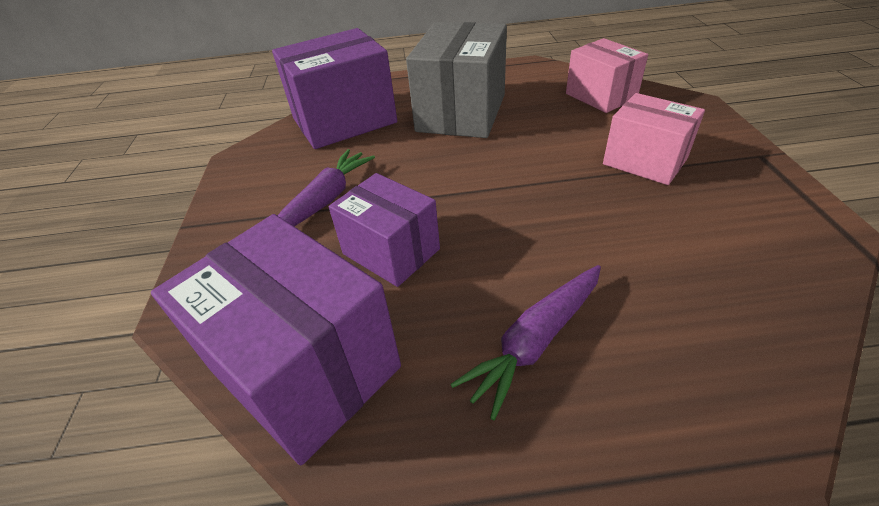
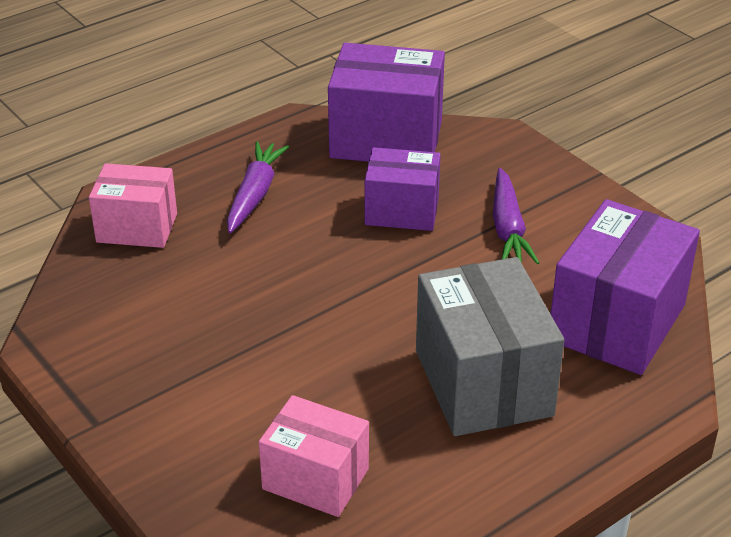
camera: 145 degrees right, 5 degrees down
(644, 161) = (222, 373): pink box -> pink box (137, 228)

